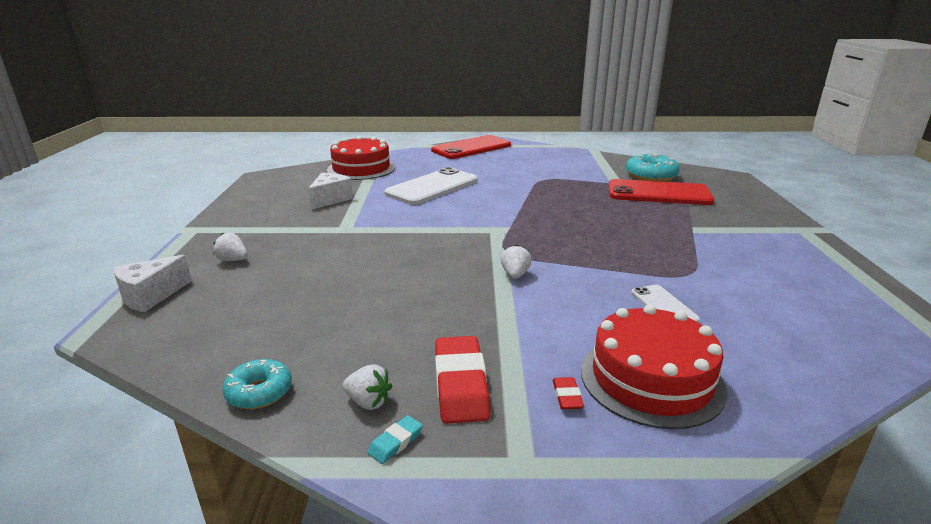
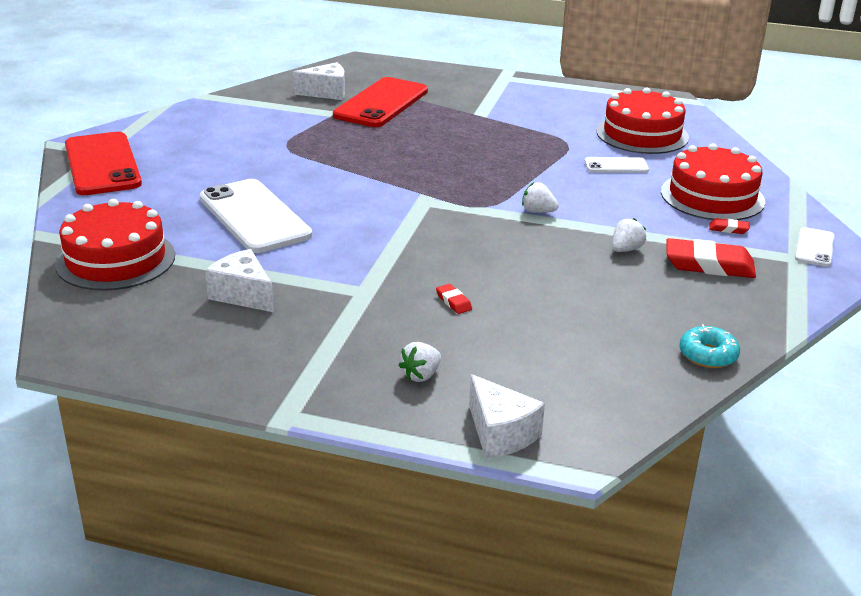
camera: 75 degrees left, 5 degrees up
(337, 258) = (453, 302): none -> red eraser
(368, 402) = (726, 305): white strawberry -> white strawberry (626, 249)
(396, 442) = (774, 299): turquoise eraser -> none
(568, 486) = (814, 247): none -> white phone
(651, 176) = (326, 93): turquoise donut -> white cheese
(775, 316) = (642, 134): none -> red cake

